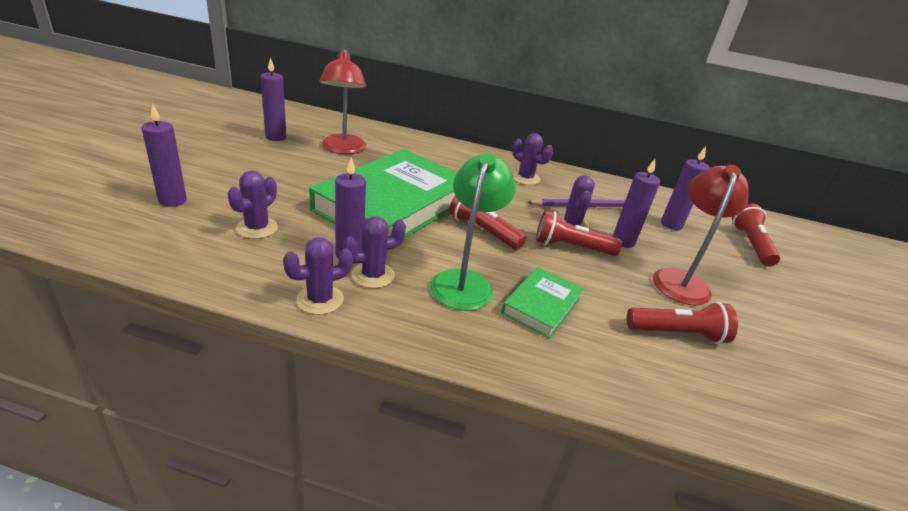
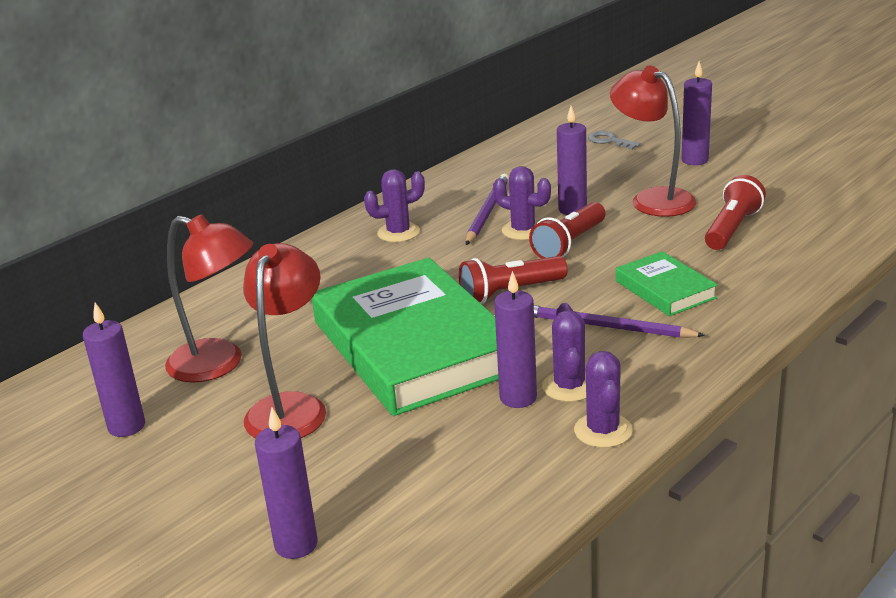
camera: 55 degrees left, 5 degrees down
(257, 228) = (419, 467): purple cactus -> none
(308, 176) = (291, 407): none -> red lamp
(464, 281) = (606, 327): green lamp -> purple pencil
(671, 224) = (552, 171): purple candle -> purple candle (695, 160)
(750, 244) = (609, 141): red flashlight -> grey key

